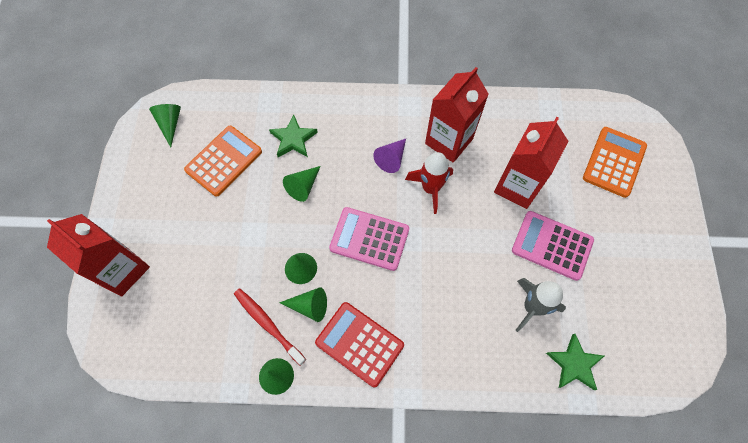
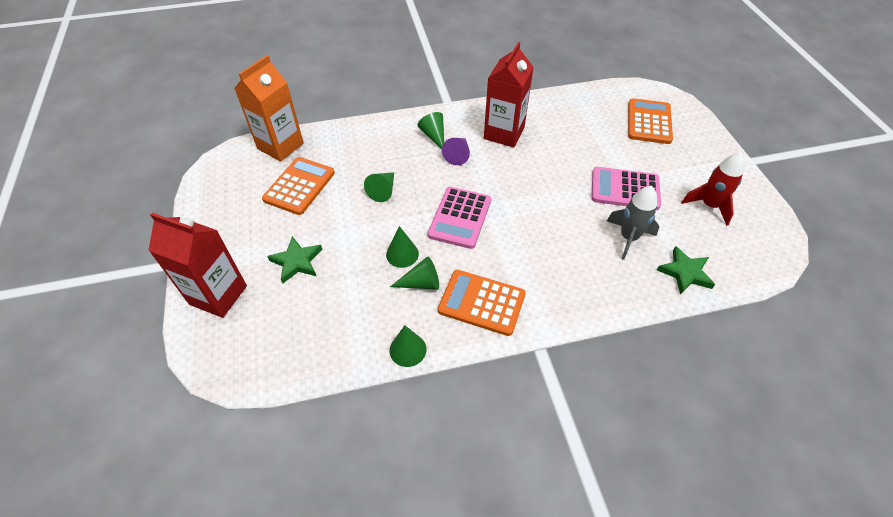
camera: 15 degrees left, 15 degrees down
(170, 124) = (237, 168): green cone -> green cone (434, 136)
(217, 105) = (280, 146): none -> orange carton
(268, 324) = (385, 307): red toothbrush -> none
(293, 139) = (362, 158): green star -> green star (297, 261)
(359, 344) = (481, 303): red calculator -> orange calculator
(369, 239) = (460, 218): pink calculator -> pink calculator turned 75 degrees counterclockwise
(430, 188) = (501, 169): red rocket -> red rocket (709, 205)
(517, 186) = (576, 153): red carton -> none

